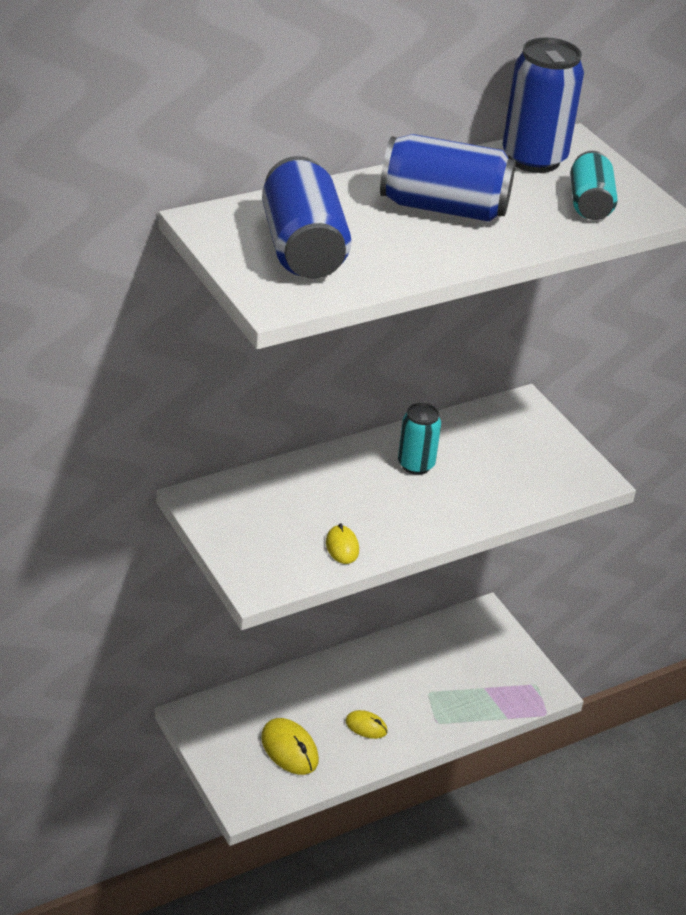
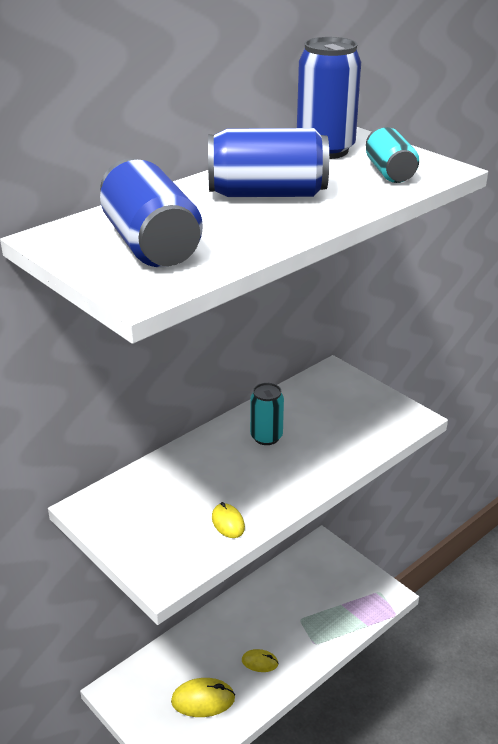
camera: 10 degrees left, 5 degrees down
(289, 749) = (203, 700): yellow mouse -> yellow mouse turned 45 degrees counterclockwise

